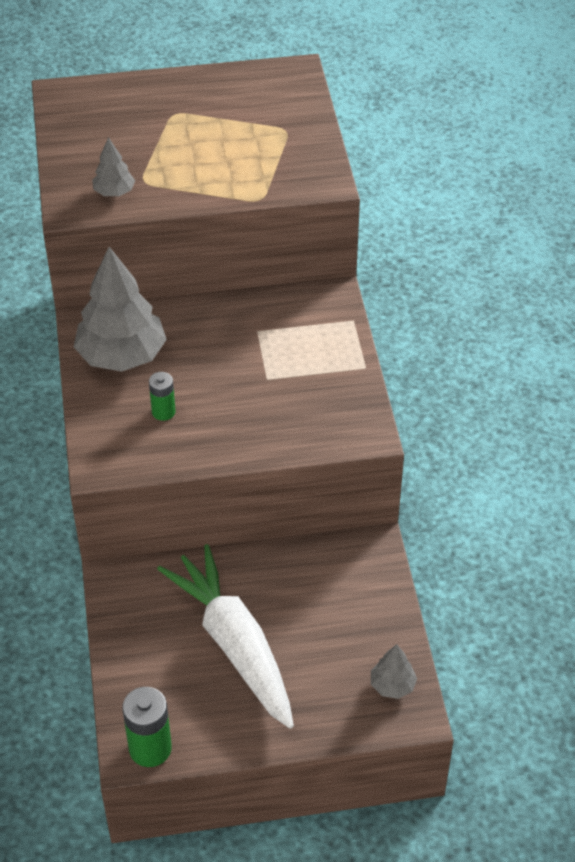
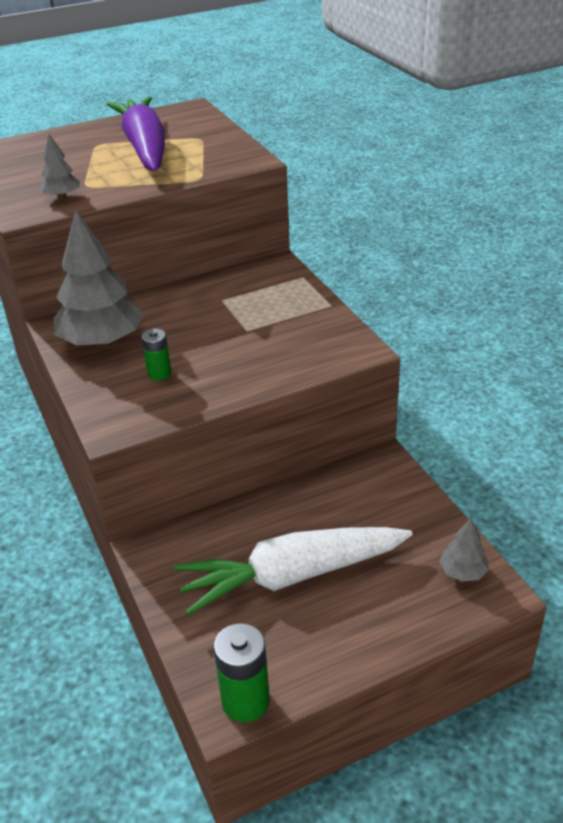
camera: 15 degrees left, 10 degrees down
(222, 132) = (145, 148): none -> purple carrot
(234, 644) = (292, 576): white carrot -> white carrot turned 60 degrees counterclockwise

